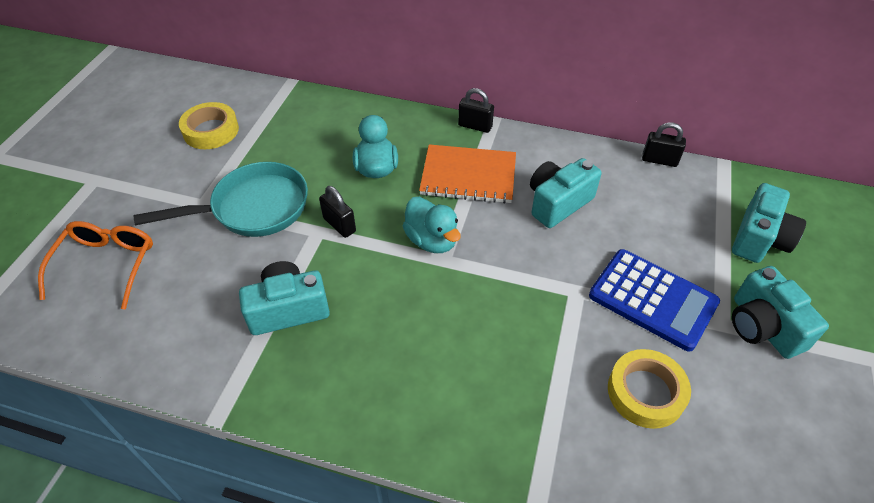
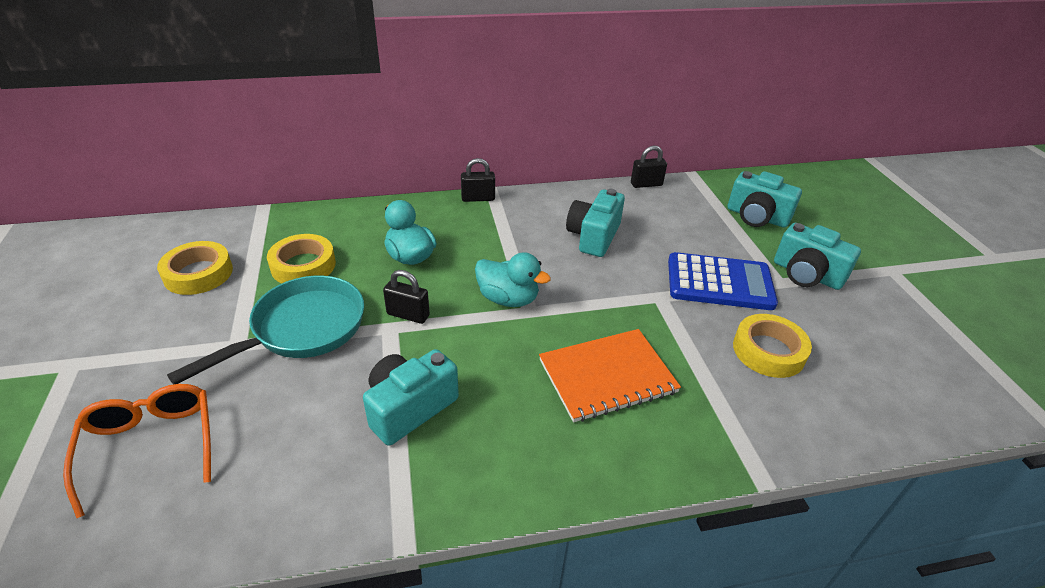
camera: 30 degrees left, 10 degrees down
(288, 149) = (303, 265): none -> yellow tape
(468, 176) = (502, 238): orange notebook -> orange notebook (607, 376)
(759, 239) = (756, 217): turquoise camera -> turquoise camera turned 120 degrees clockwise

